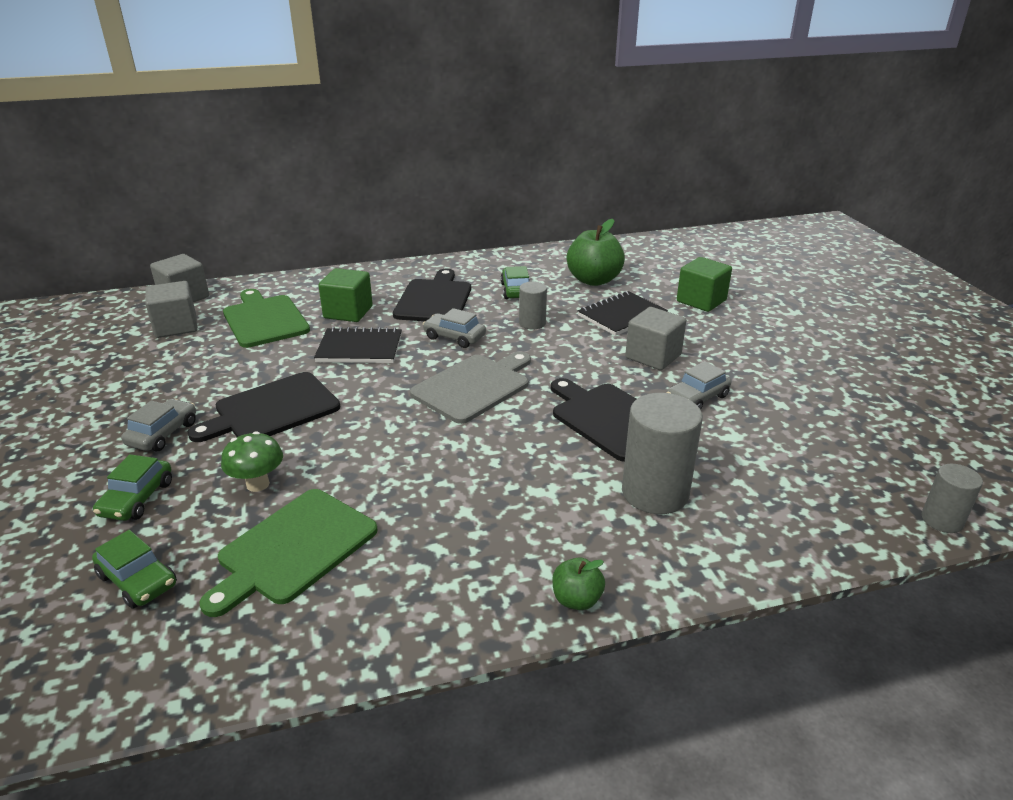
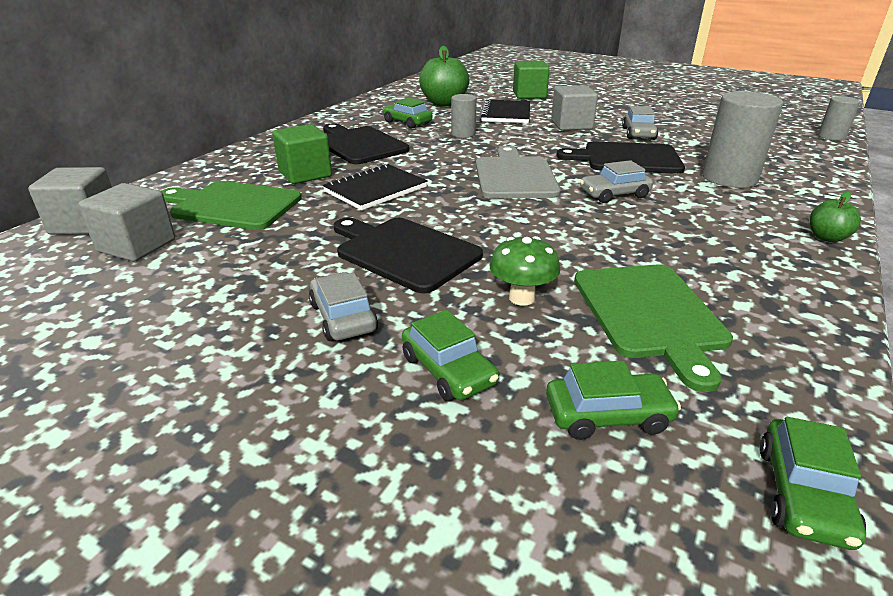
camera: 45 degrees left, 0 degrees up
(111, 694) = (803, 494): none -> green car
(272, 409) = (404, 252): black cutting board -> black cutting board turned 120 degrees clockwise
(454, 337) = (431, 158): grey car -> grey car (614, 194)

